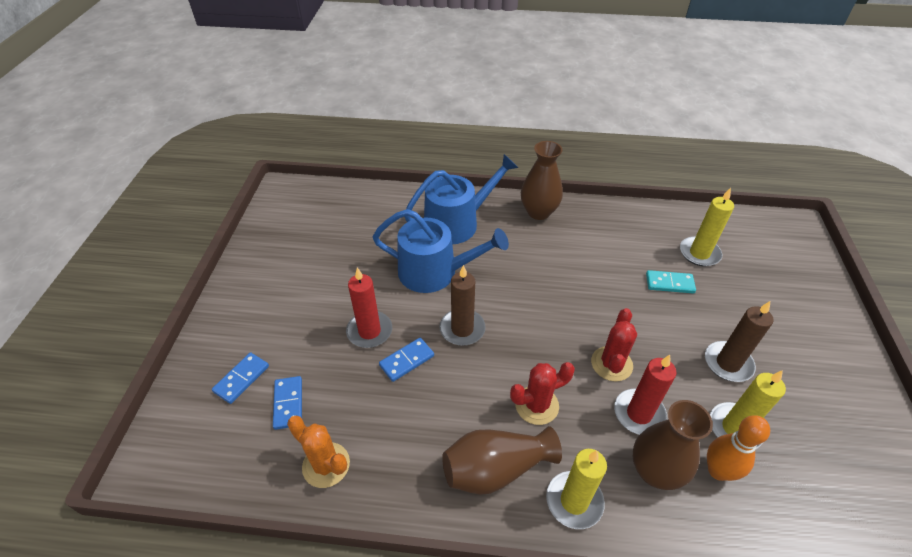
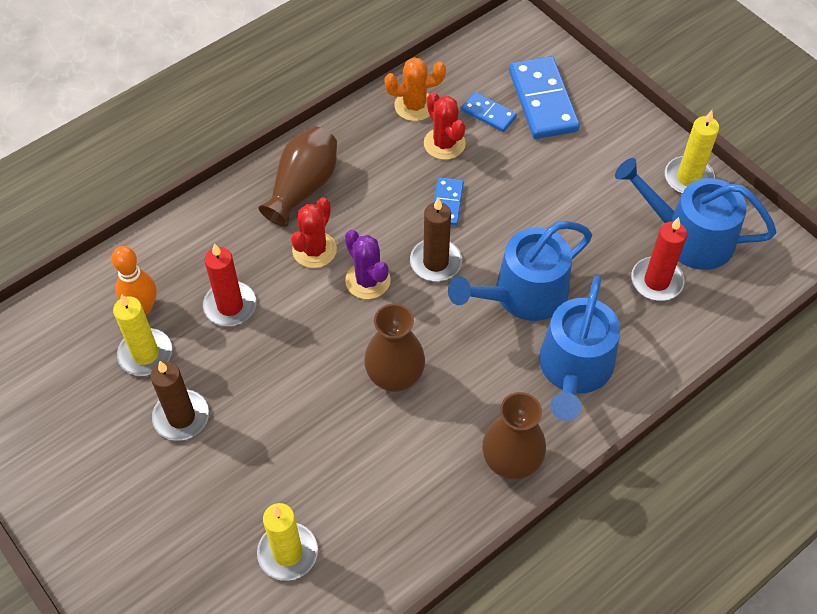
camera: 135 degrees right, 10 degrees up
(241, 379) = (542, 101): blue domino -> blue domino, size x1.88
(308, 232) = (689, 237): none -> blue watering can
(369, 331) = (504, 200): red candle -> red candle (656, 281)
(519, 353) = (367, 280): none -> purple cactus
(574, 501) = (233, 209): yellow candle -> yellow candle (688, 178)
(611, 364) = (283, 332): red cactus -> red cactus (444, 143)
(655, 471) = (189, 271): brown vase -> brown vase (395, 377)
(669, 283) = (292, 474): turquoise domino -> none

